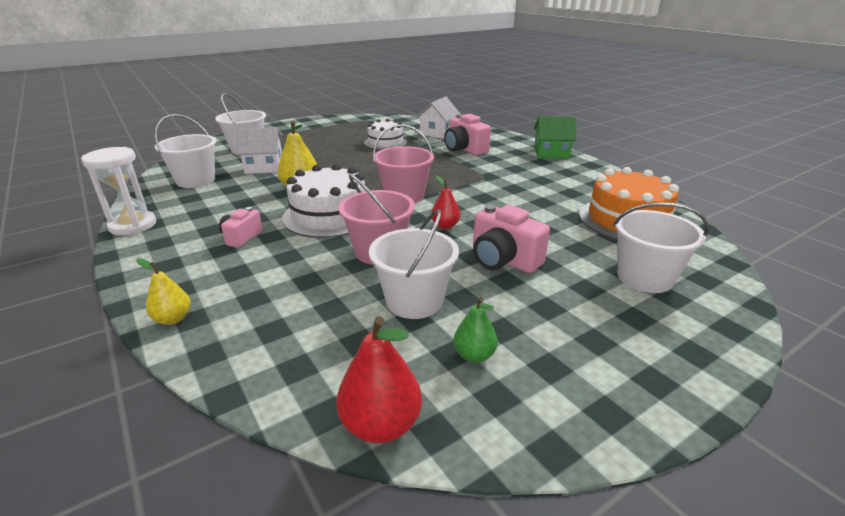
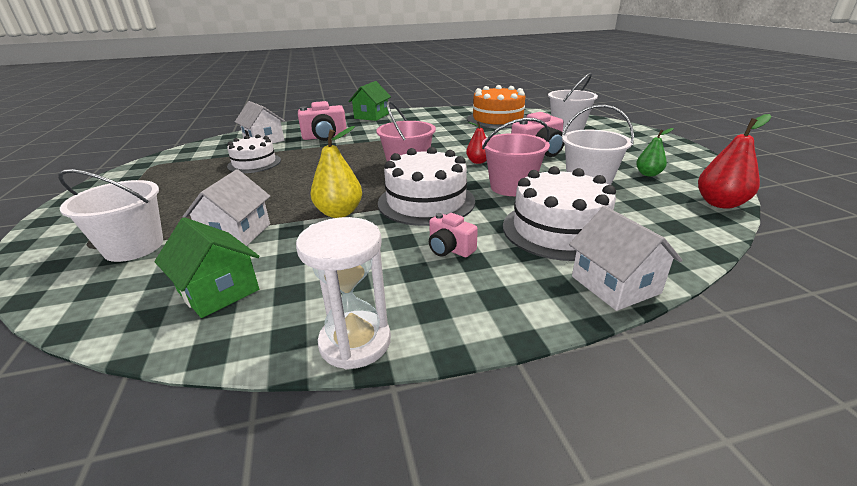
camera: 70 degrees left, 0 degrees up
(173, 319) = (615, 284): yellow pear -> white house
(195, 180) = (218, 291): white bucket -> green house
(279, 285) = (559, 229): none -> white cake

